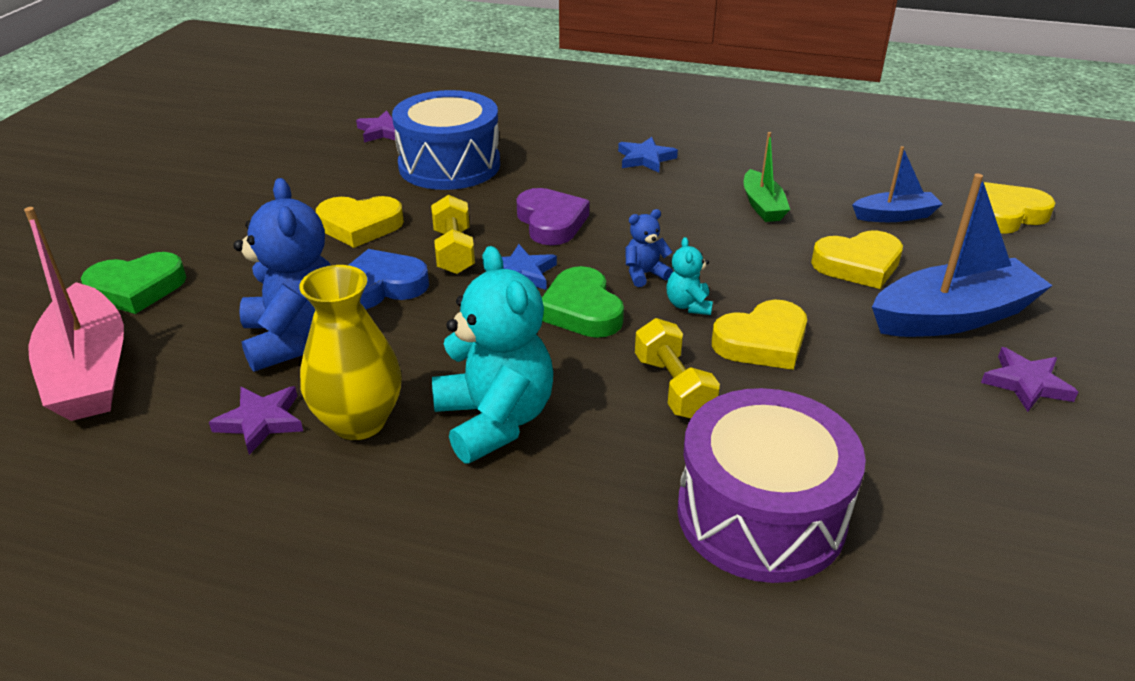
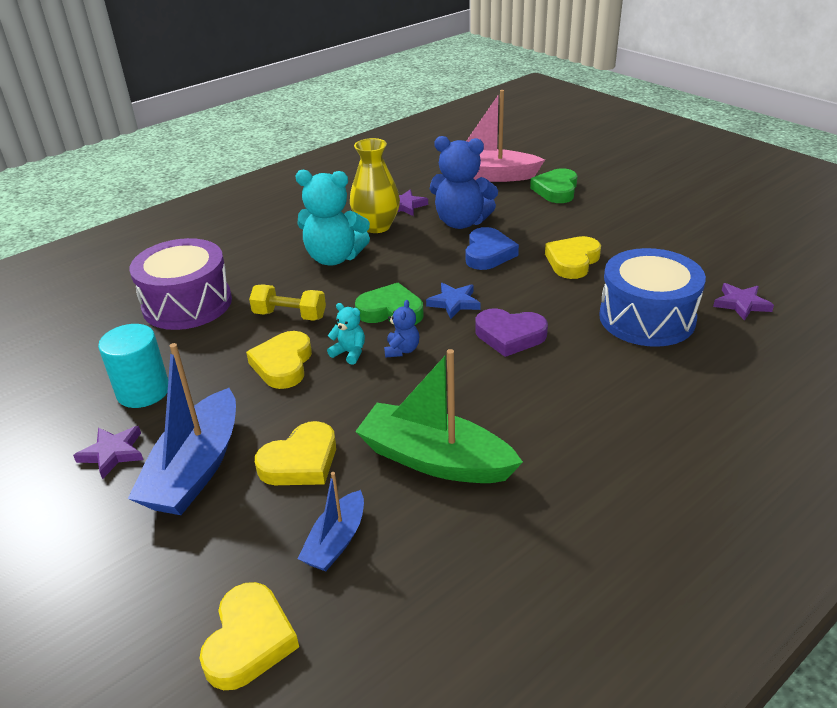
camera: 125 degrees right, 0 degrees up
(454, 251) = (506, 286): yellow dumbbell -> none
(645, 159) = (583, 429): blue star -> none
(762, 205) = (435, 459): green boat -> green boat, size x1.81
(858, 265) = (300, 461): yellow heart -> yellow heart turned 150 degrees counterclockwise
(941, 426) = (143, 391): none -> turquoise cylinder

